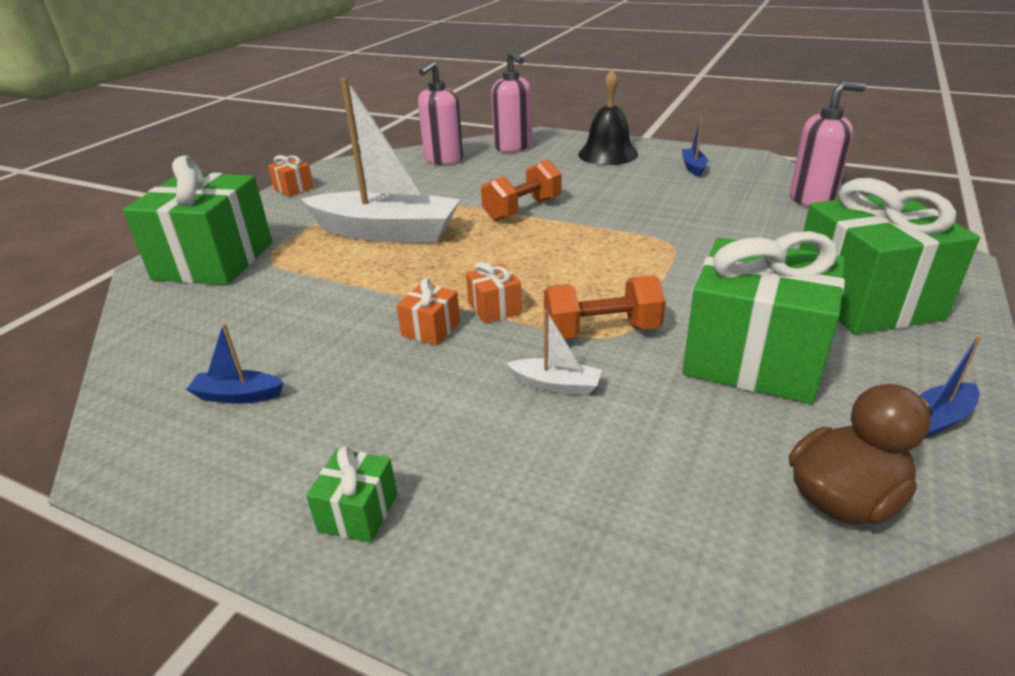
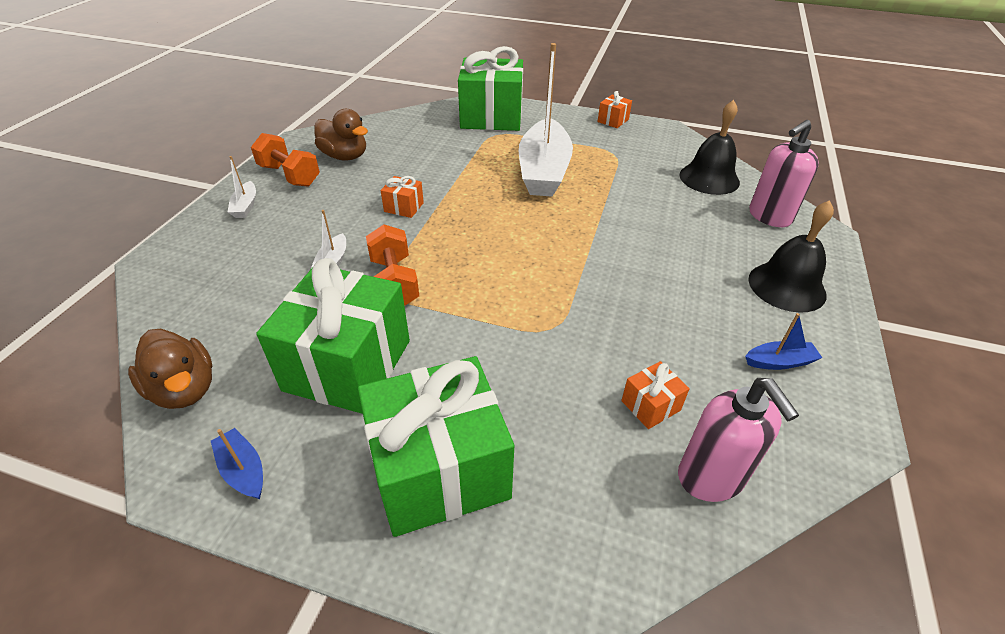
camera: 80 degrees right, 10 degrees up
(238, 395) = (345, 156): blue boat -> brown duck
(358, 512) = (245, 206): green gift -> white boat
(443, 159) = (709, 178): pink soap dispenser -> black bell
(494, 308) = (429, 231): orange gift -> orange gift (650, 405)
(522, 210) = (605, 233): orange dumbbell -> orange dumbbell (289, 175)

